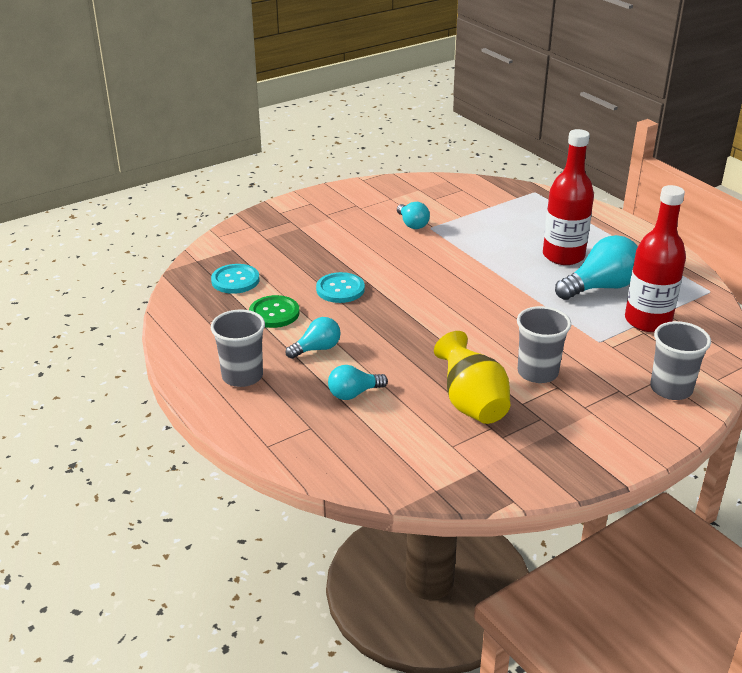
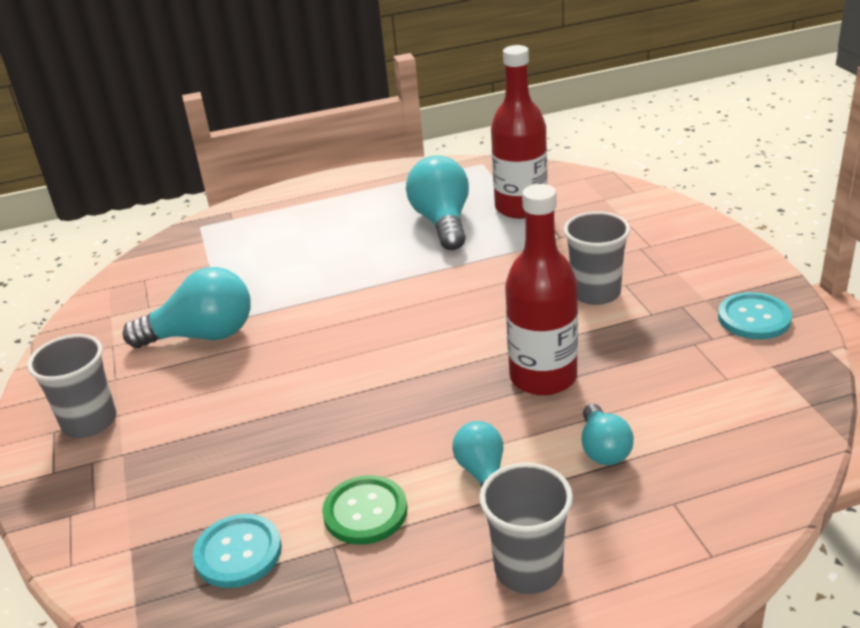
camera: 70 degrees left, 0 degrees up
(340, 289) = (335, 429): turquoise button -> turquoise button (754, 318)
(412, 224) = (202, 335): turquoise light bulb -> turquoise light bulb, size x1.75
(472, 404) = (647, 350): yellow vase -> none
(563, 256) = (363, 233): red bottle -> red bottle (543, 377)
(671, 389) = (646, 218): grey cup -> grey cup (89, 422)

